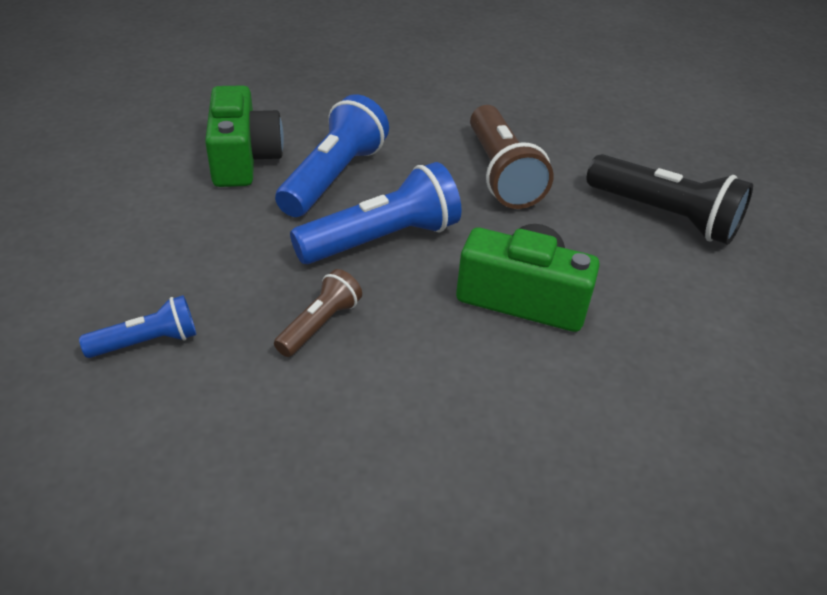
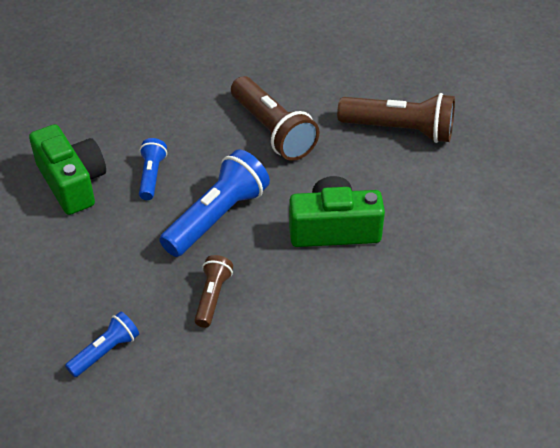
camera: 20 degrees left, 5 degrees up
(333, 177) = (151, 176): blue flashlight -> blue flashlight, size x0.55
(664, 216) = (400, 130): black flashlight -> brown flashlight

